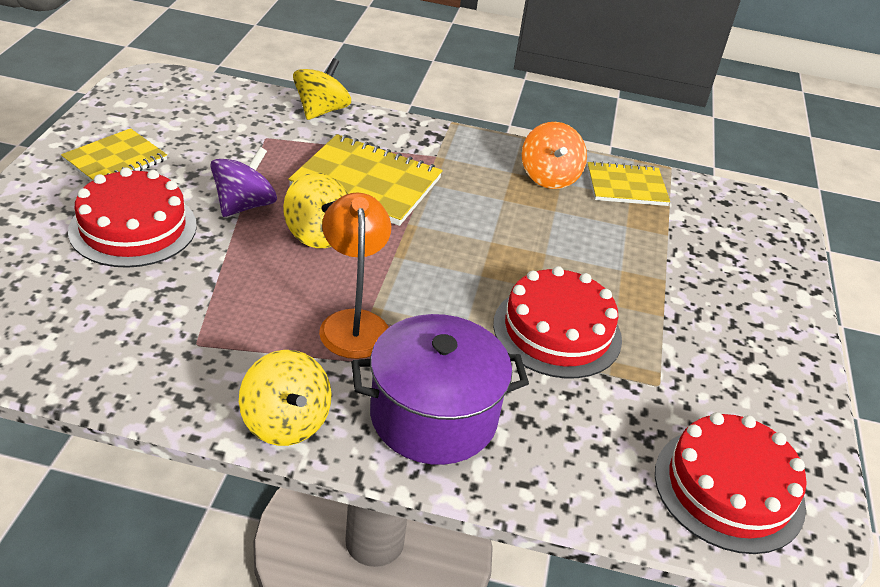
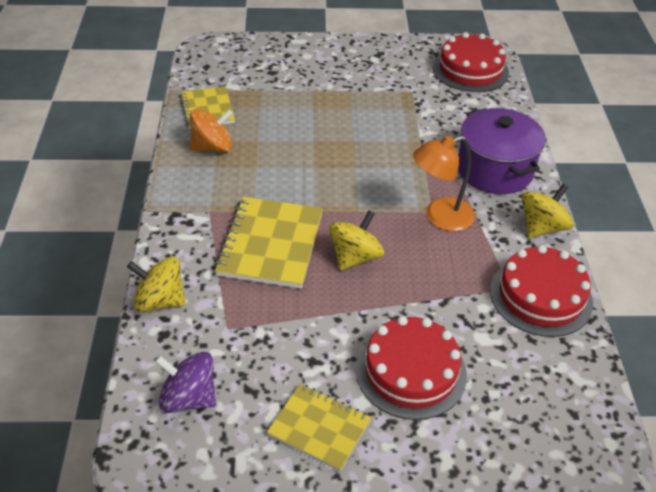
camera: 100 degrees left, 5 degrees up
(244, 205) = (341, 310): purple spinning top -> purple spinning top (188, 398)
(557, 331) = (390, 130): red cake -> red cake (541, 296)

